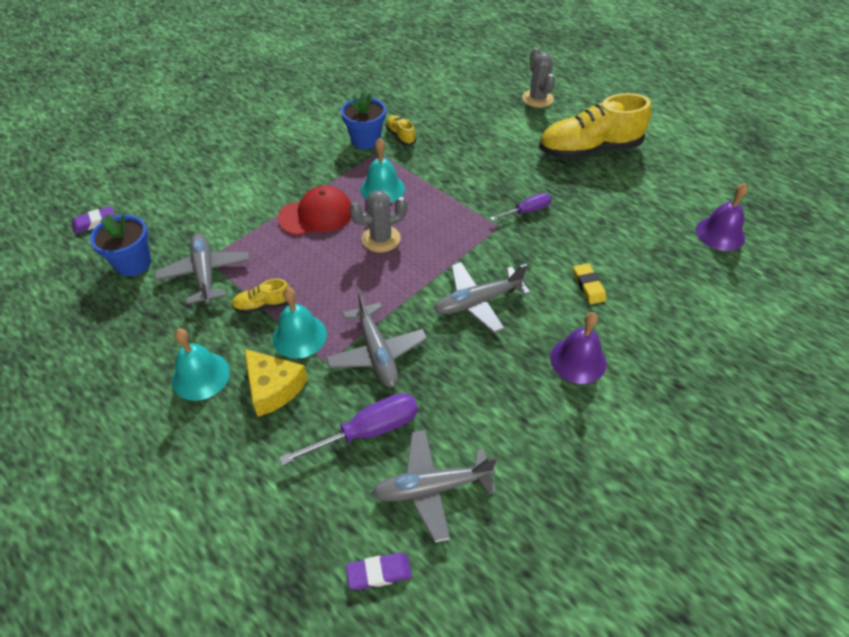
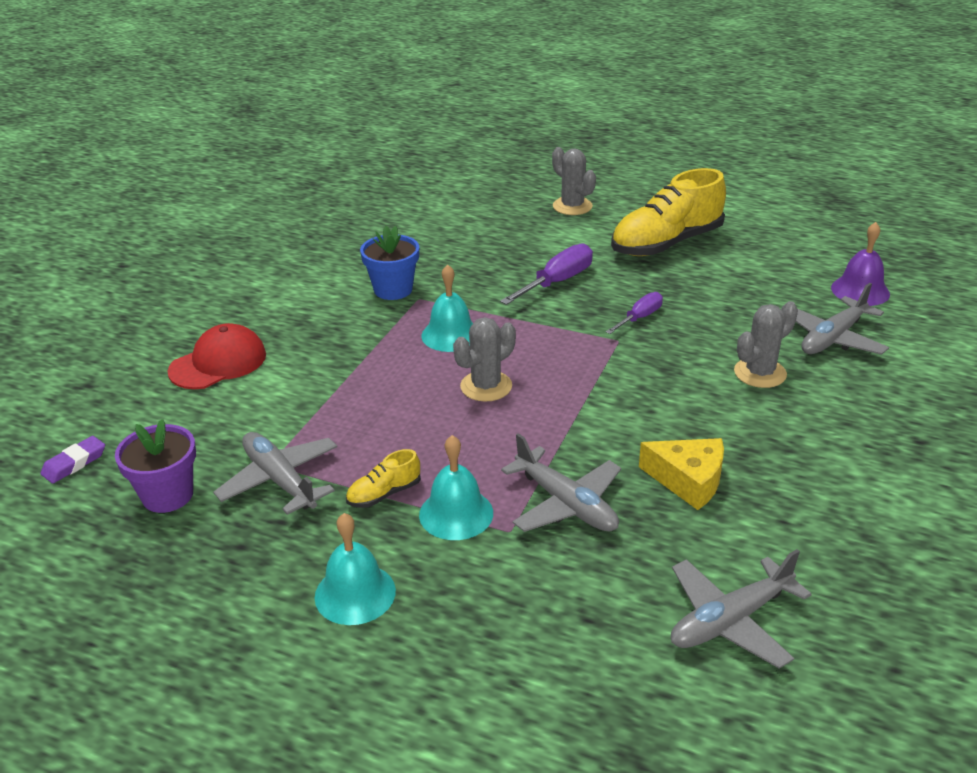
camera: 20 degrees left, 15 degrees down
(133, 263) = (167, 495): blue flower pot -> purple flower pot
(273, 388) = (462, 578): yellow cheese -> yellow cheese (688, 480)
(316, 215) = (385, 381): red cap -> red cap (218, 363)
(367, 431) = (613, 588): purple screwdriver -> purple screwdriver (557, 282)
(379, 572) = (732, 727): purple eraser -> none
(400, 136) = (434, 276): yellow shoe -> none
(477, 302) = (648, 420): grey plane -> grey plane (832, 338)
(578, 360) = (800, 447): purple bell -> none
(588, 286) = (760, 373): yellow eraser -> grey cactus

